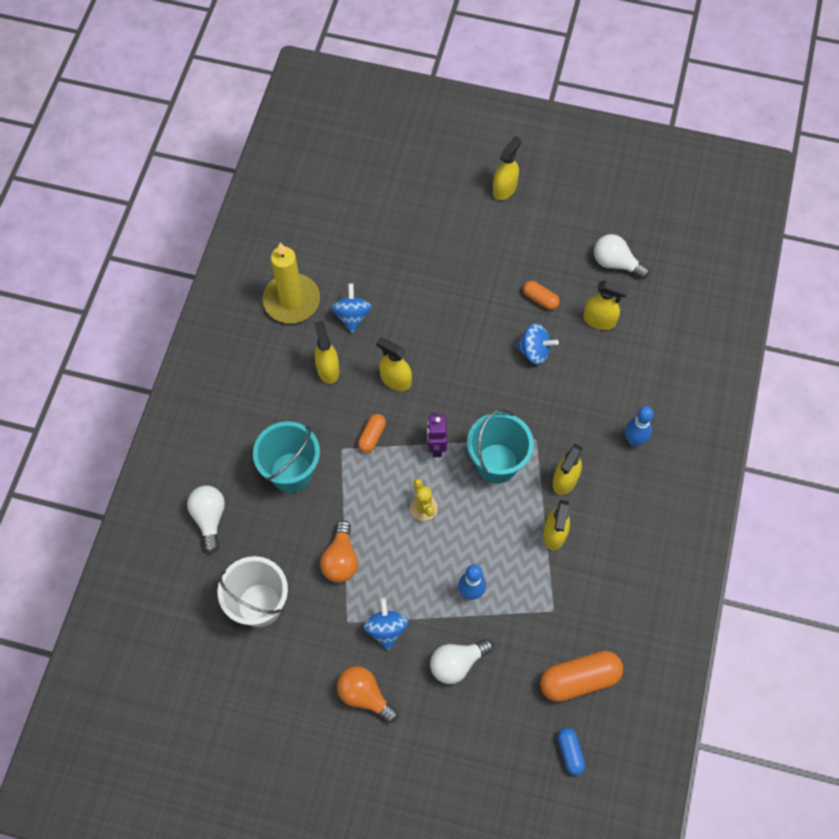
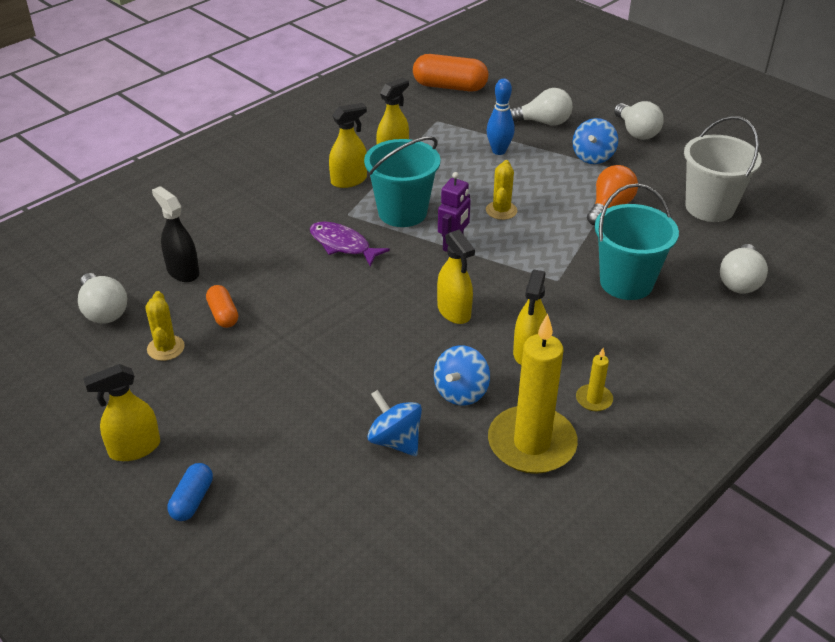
camera: 150 degrees left, 25 degrees down
(269, 351) = (594, 399): none -> yellow candle
(365, 695) = (636, 132): orange light bulb -> white light bulb
(372, 436) = (516, 277): orange capsule -> none
(514, 403) = (343, 245): none -> purple fish
(534, 351) = (279, 275): blue spinning top -> blue spinning top (395, 440)
(550, 257) = (166, 348): none -> yellow cactus
(570, 752) = (489, 63): blue capsule -> blue capsule (192, 500)
(599, 320) = (183, 271): yellow spray bottle -> black spray bottle
(634, 440) = (257, 181): blue bowling pin -> none

